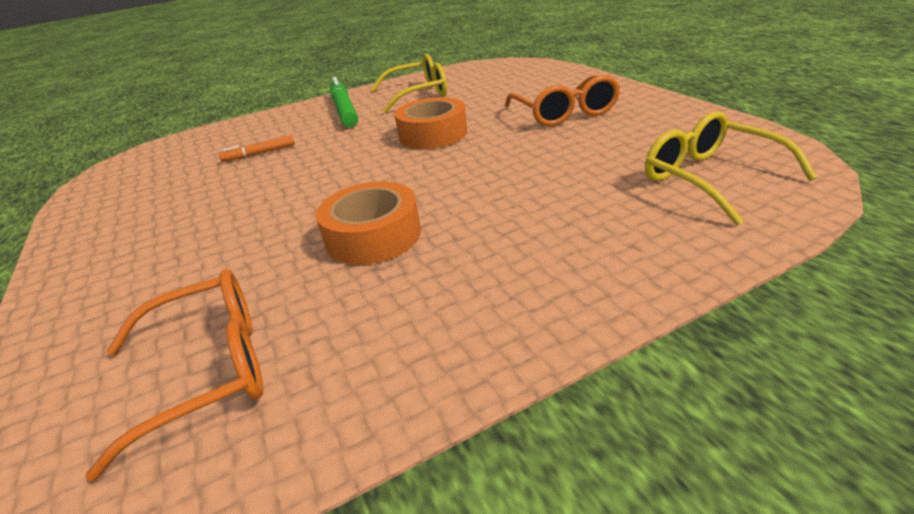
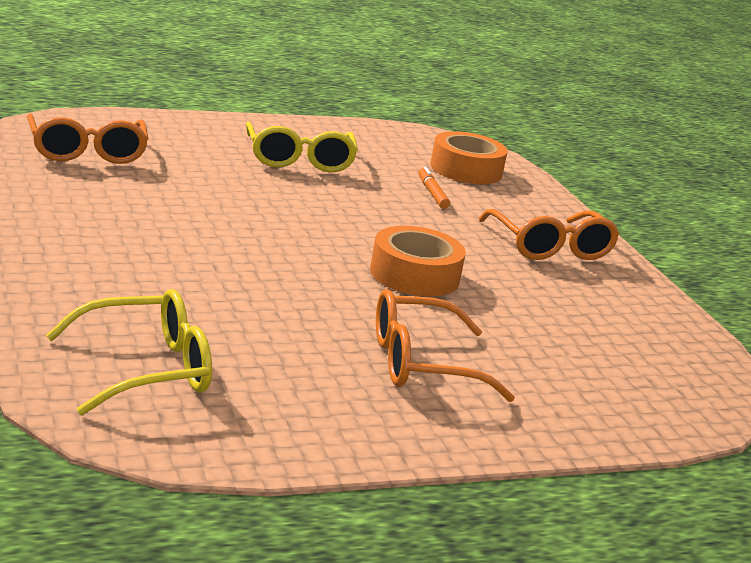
camera: 90 degrees right, 10 degrees down
(344, 110) = (550, 247): green marker -> orange glasses
(373, 236) = (199, 210): orange tape -> orange tape (466, 169)
(417, 94) = (584, 297): yellow glasses -> yellow glasses (299, 160)

